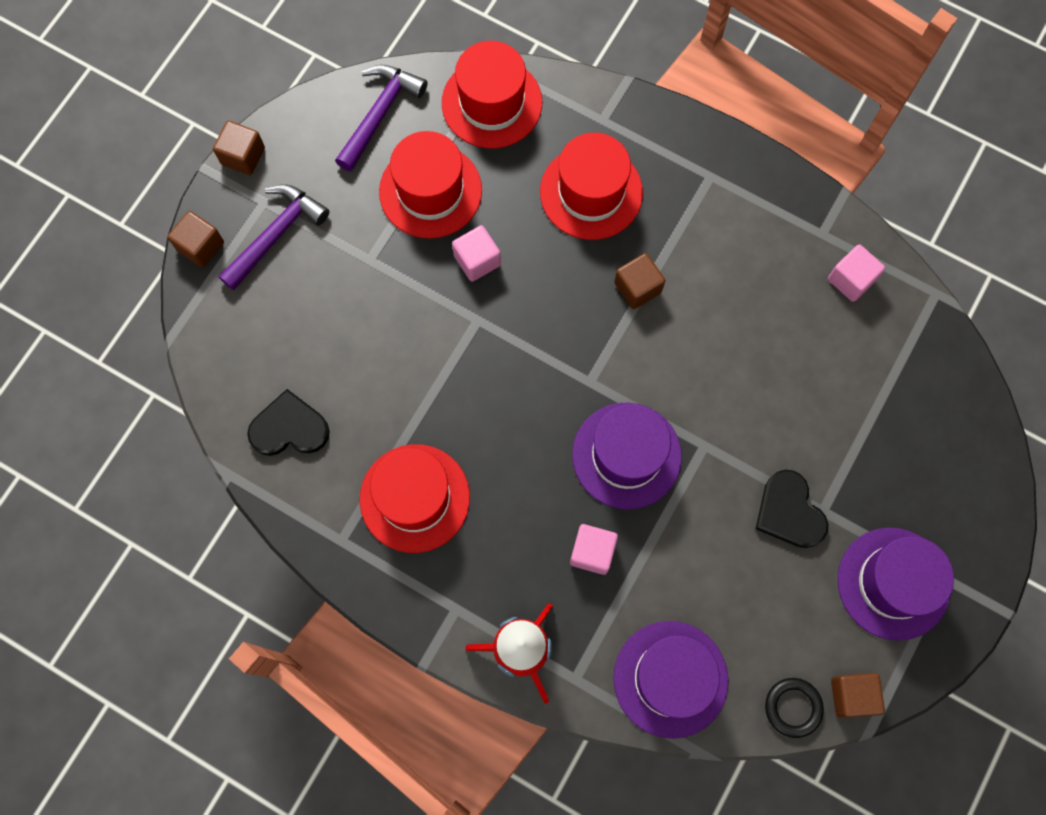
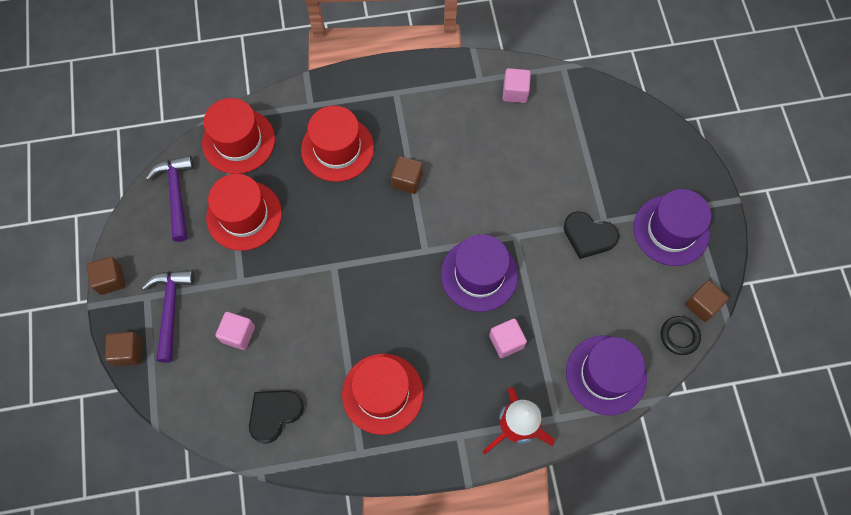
camera: 40 degrees left, 5 degrees down
(477, 260) = (304, 233): pink cube -> pink cube (238, 334)

